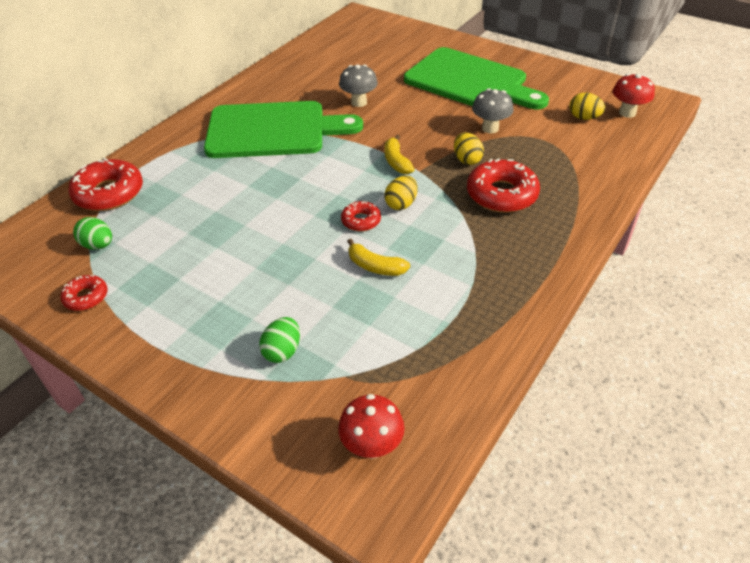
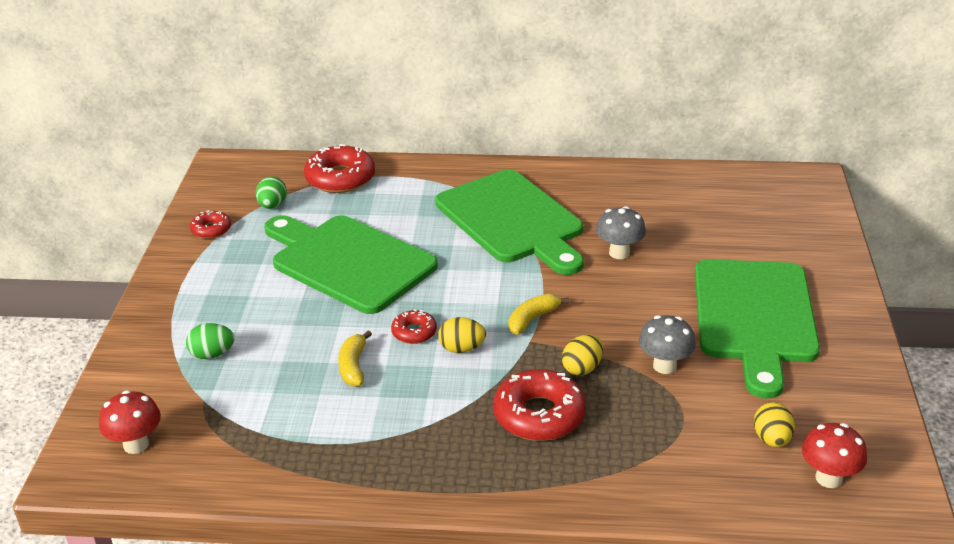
camera: 60 degrees right, 10 degrees down
(234, 226) = (348, 262): none -> green cutting board

